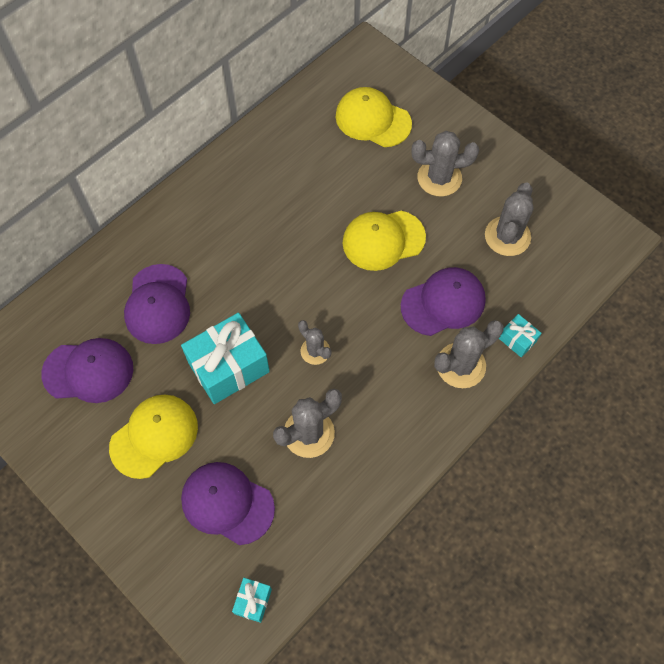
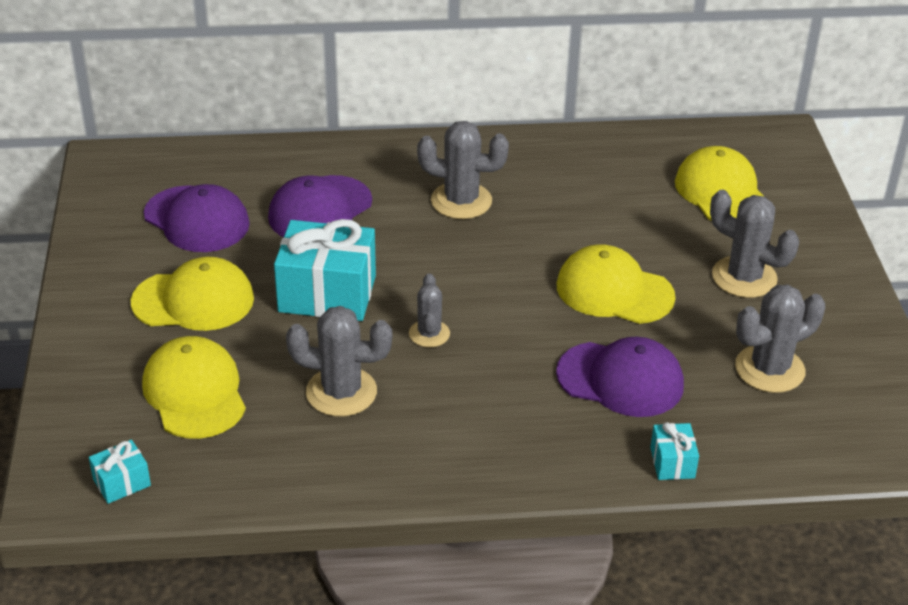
camera: 40 degrees right, 25 degrees down
(227, 503) = (194, 392): purple cap -> yellow cap
(461, 365) = (576, 442): grey cactus -> grey cactus (461, 201)

